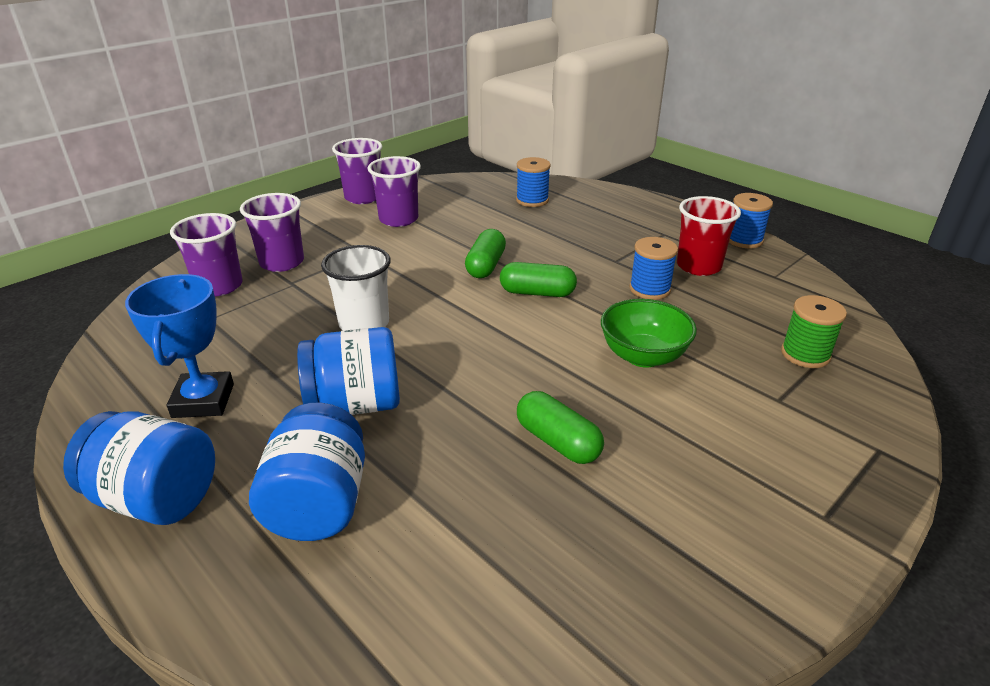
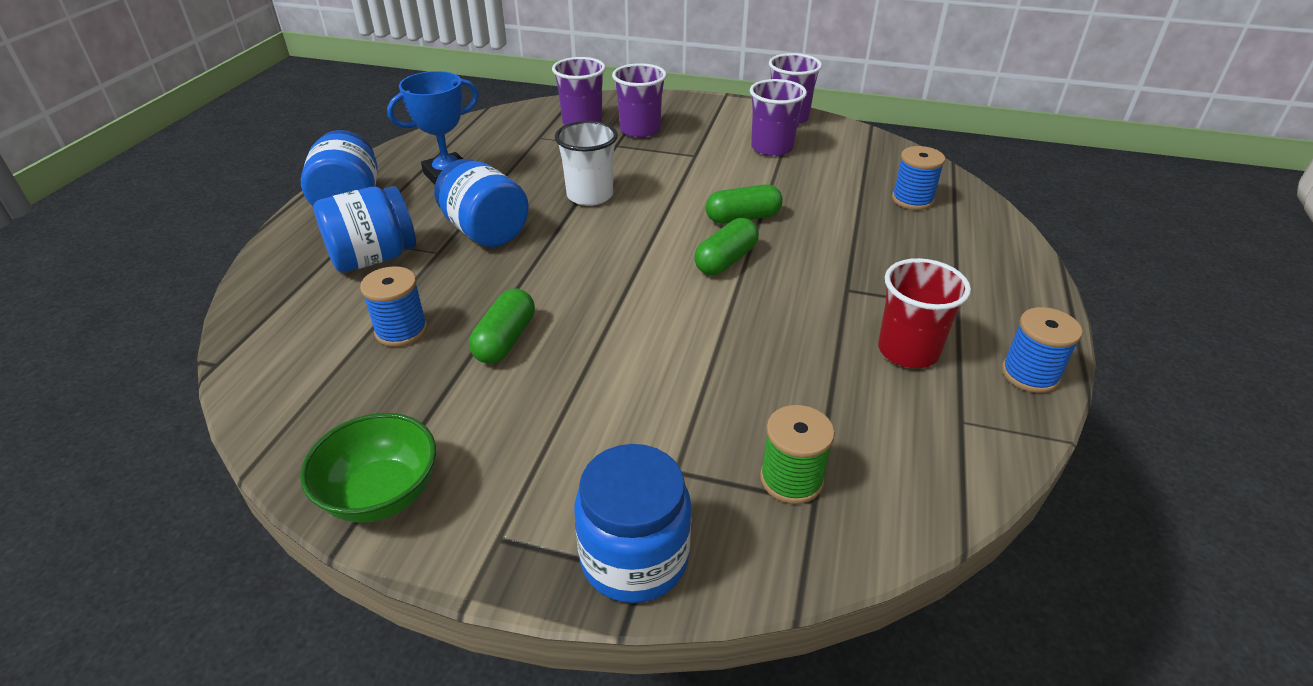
camera: 60 degrees right, 5 degrees up
(537, 293) = (726, 260): green capsule -> green capsule turned 60 degrees clockwise
(643, 356) = (675, 355): green bowl -> green bowl (382, 495)
(649, 289) = (811, 327): blue spool -> blue spool (401, 330)
(864, 449) = (634, 558): none -> blue jar

